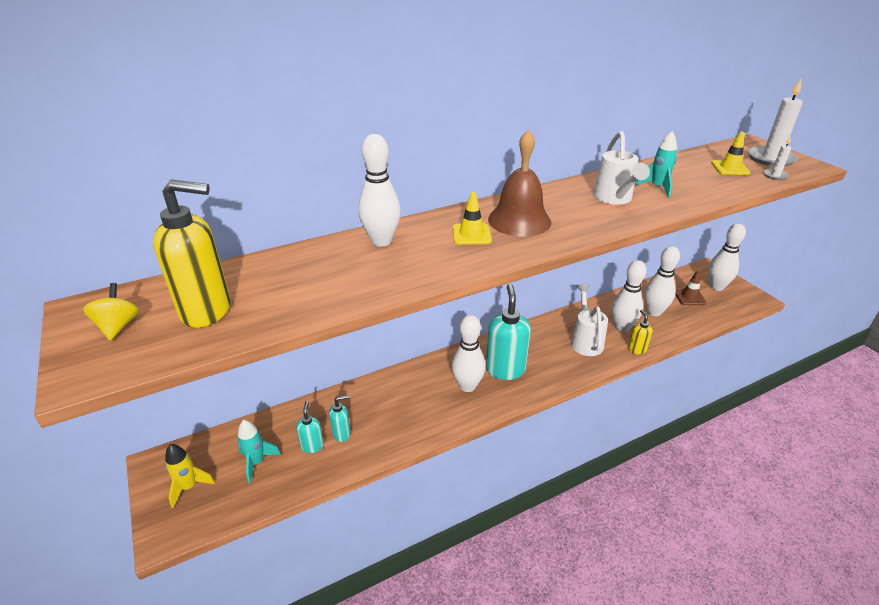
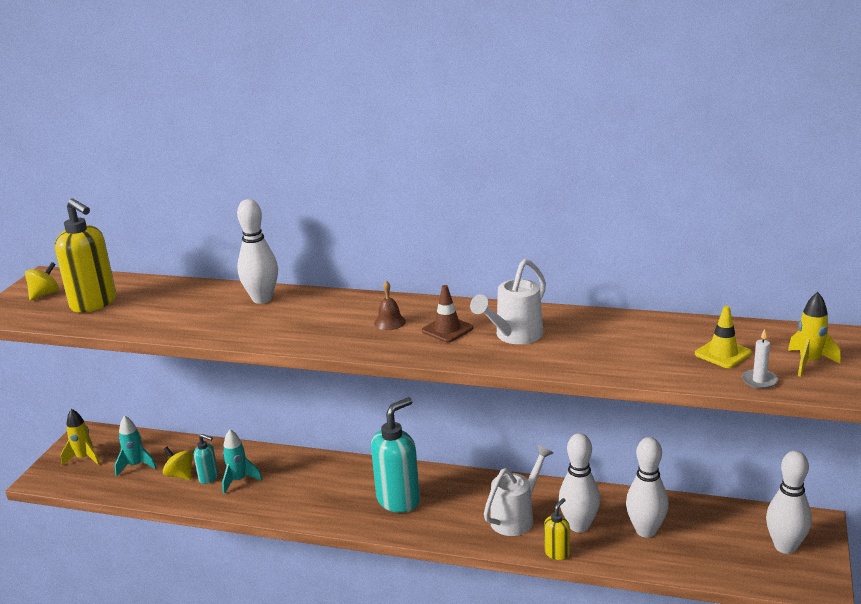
camera: 45 degrees right, 10 degrees down
(312, 446) = (180, 475): turquoise soap dispenser -> yellow spinning top
(467, 386) = (346, 496): white bowling pin -> none
(471, 234) = (330, 319): yellow traffic cone -> none
(519, 220) = (389, 322): brown bell -> brown bell, size x0.46
(657, 188) = (583, 342): turquoise rocket -> turquoise rocket (239, 480)
(689, 297) = (723, 539): brown traffic cone -> brown traffic cone (447, 330)
(770, 159) = (809, 363): white candle -> yellow rocket

